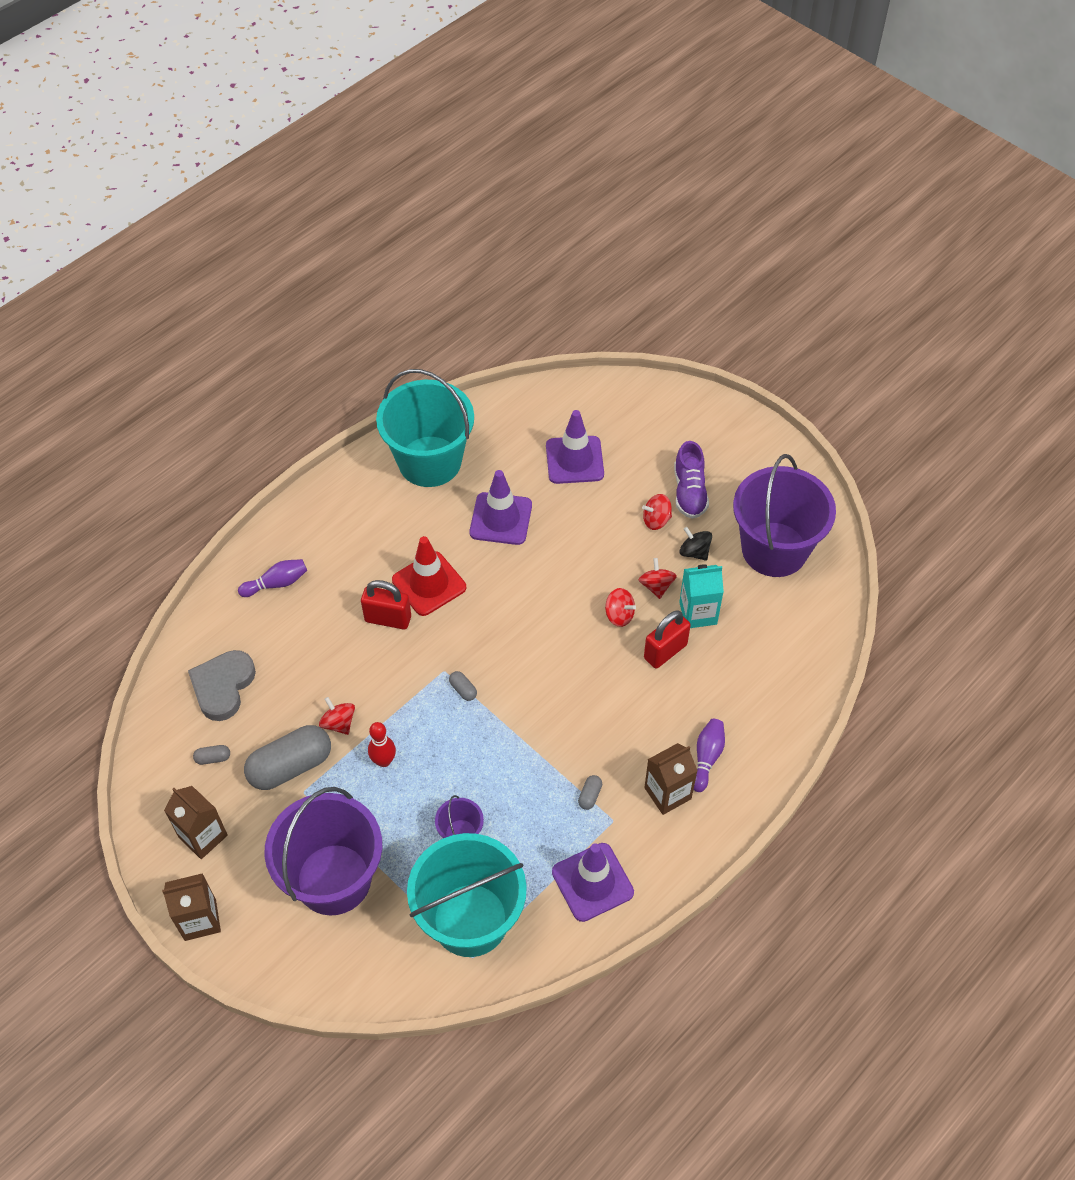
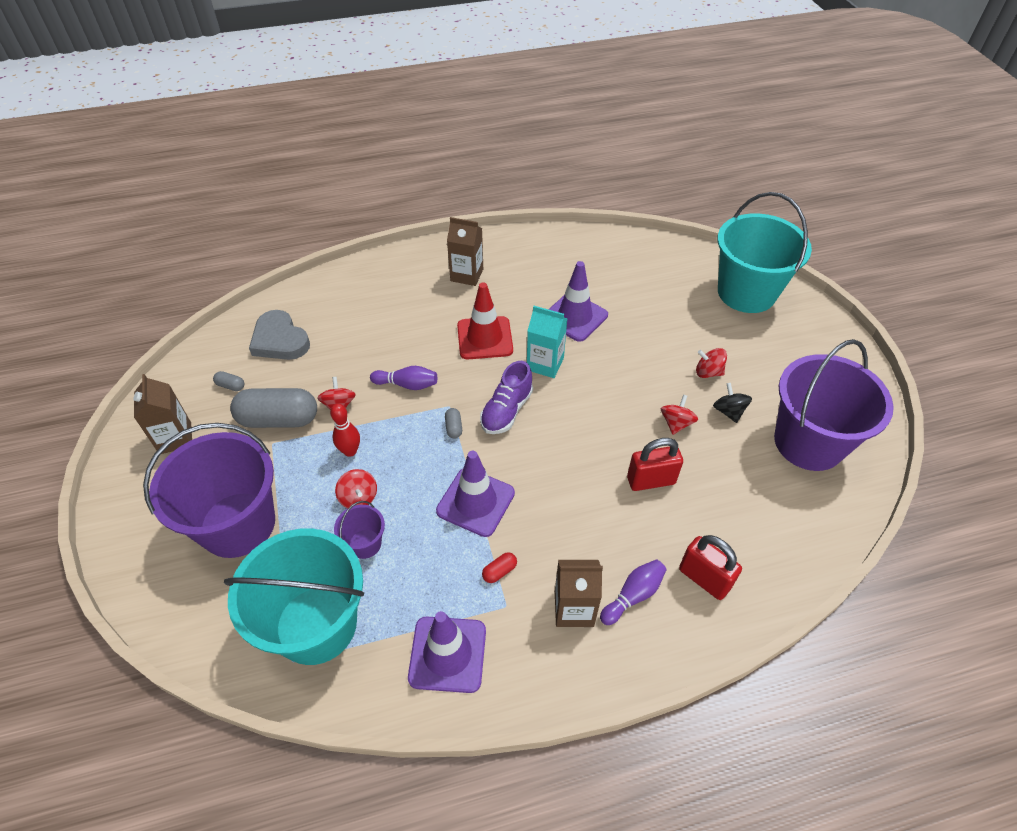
camera: 30 degrees right, 5 degrees down
(200, 919) = (118, 500): brown carton -> brown carton (467, 275)
(223, 686) = (280, 340): grey heart -> grey heart turned 90 degrees counterclockwise
(276, 583) = (373, 289): purple bowling pin -> purple bowling pin (407, 384)
(388, 619) = (434, 349): red padlock -> red padlock (704, 578)
(430, 461) = (547, 257): turquoise bucket -> turquoise bucket (746, 293)
(574, 460) = (664, 300): purple traffic cone -> purple traffic cone (475, 502)
(590, 796) = (499, 571): grey capsule -> red capsule
(619, 615) = (627, 431): red spinning top -> red spinning top (358, 497)
(689, 492) = (752, 363): purple shoe -> purple shoe (506, 410)
(698, 613) = (702, 463): turquoise carton -> turquoise carton (545, 364)

